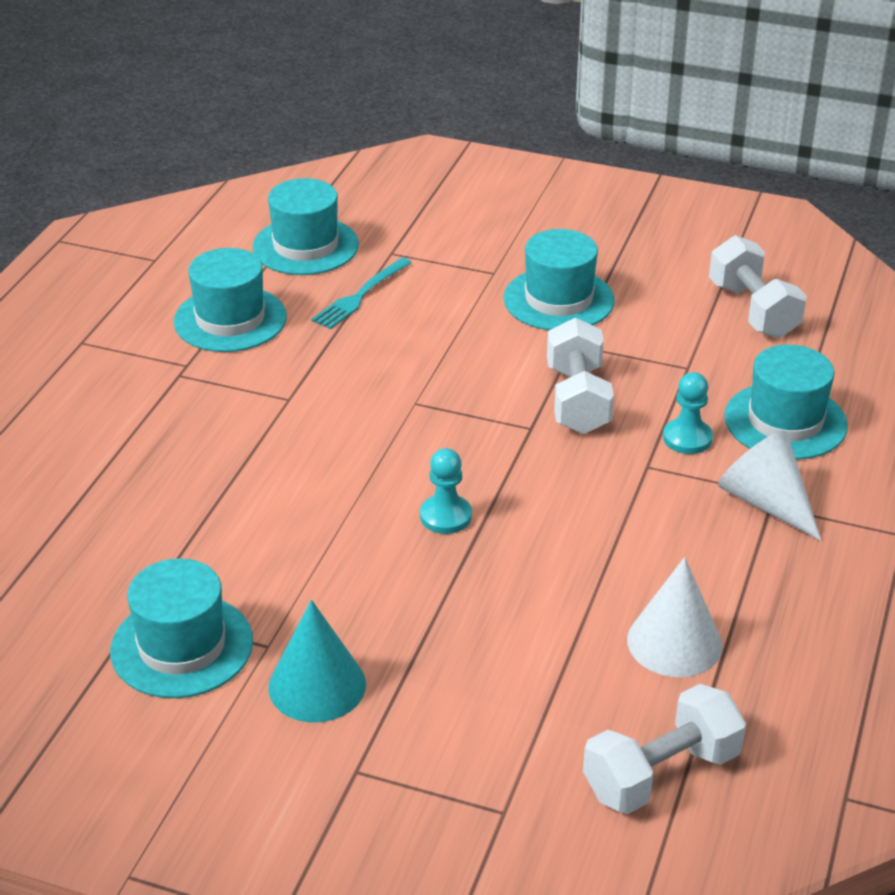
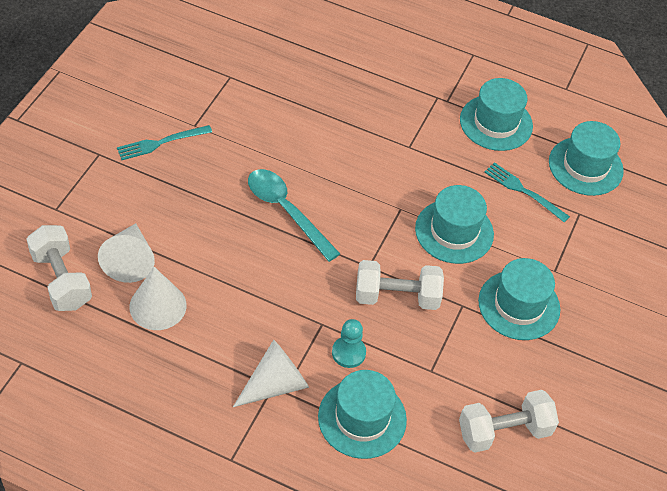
camera: 90 degrees right, 15 degrees up
(182, 646) = (201, 92): turquoise hat -> turquoise hat (454, 231)
(317, 685) = (161, 143): turquoise cone -> turquoise fork
(445, 516) = (286, 211): turquoise pawn -> turquoise spoon
(593, 689) = (130, 260): none -> white cone

